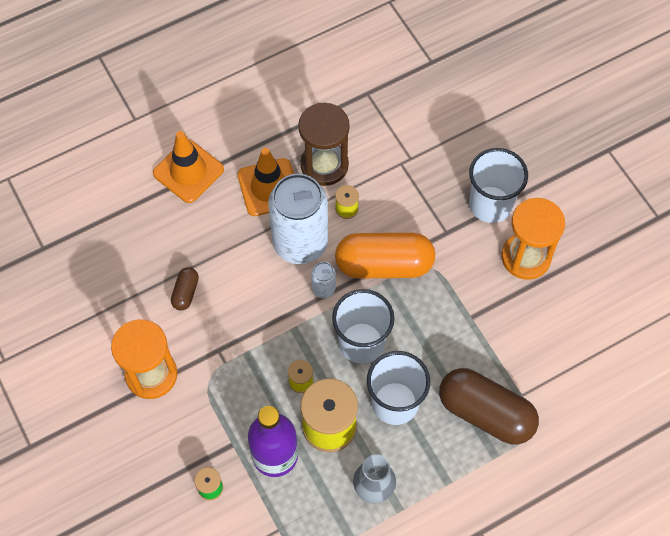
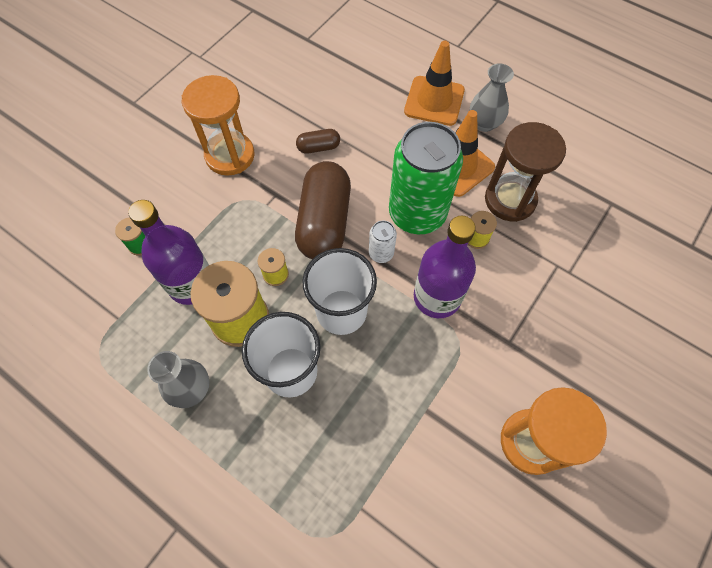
camera: 65 degrees right, 0 degrees up
(236, 143) = (484, 123): none -> grey vase
(300, 243) = (417, 214): white can -> green can
(384, 264) = (437, 297): orange capsule -> purple bottle
(485, 413) = (320, 474): brown capsule -> brown capsule (324, 222)
(490, 204) = (570, 375): white cup -> none

